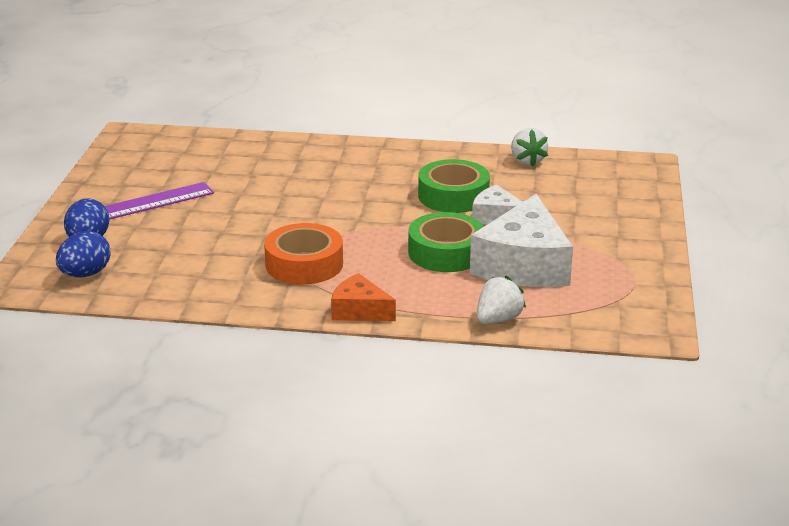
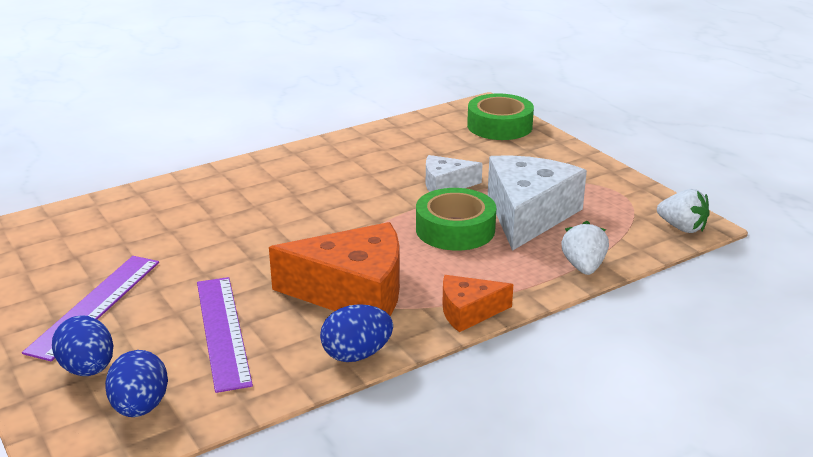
camera: 40 degrees left, 0 degrees up
(189, 252) = (222, 331): none -> purple ruler
(245, 303) = (356, 355): none -> blue egg
(304, 264) = (353, 292): orange tape -> orange cheese
(453, 196) = (384, 181): green tape -> green tape (499, 126)
(523, 265) = (528, 214): white cheese -> white cheese turned 135 degrees counterclockwise
(527, 161) = (396, 132): white strawberry -> white strawberry (682, 228)

